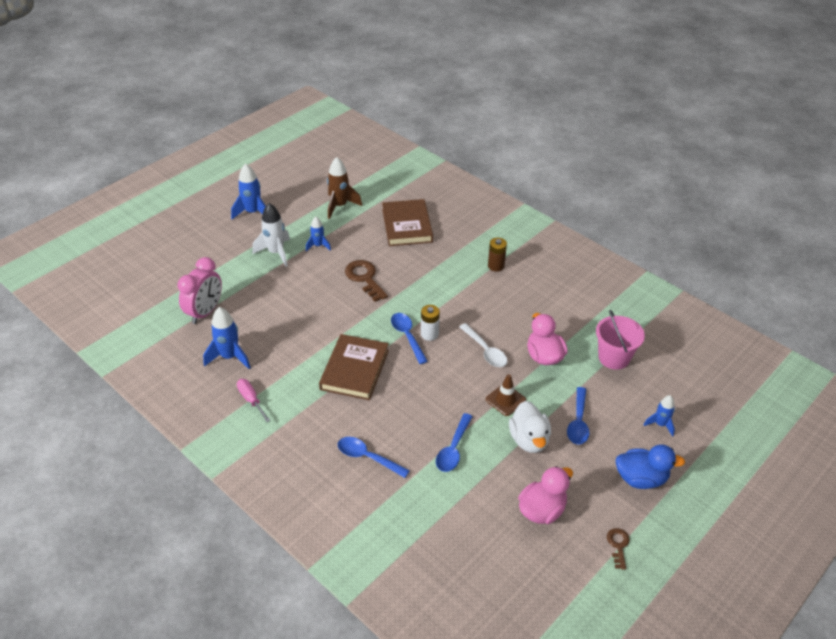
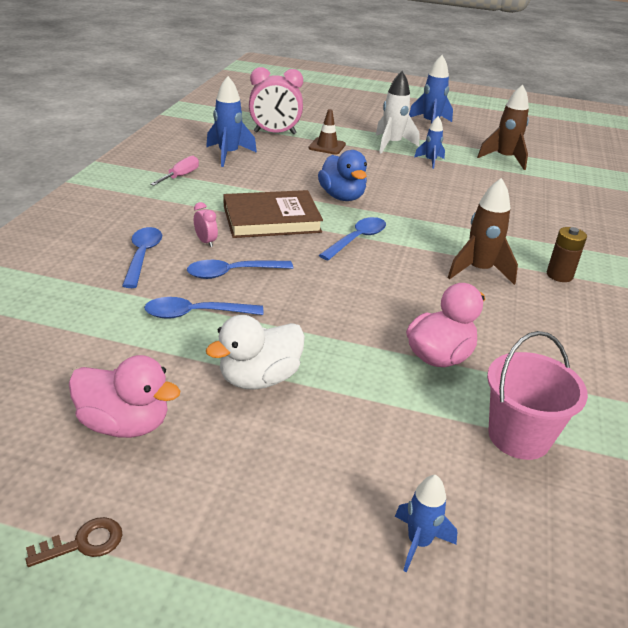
camera: 60 degrees right, 10 degrees down
(364, 278) = (417, 195): brown key -> none
(367, 416) = (206, 242): none -> pink clock
(407, 225) = (535, 200): brown book -> none
(429, 334) = (377, 253): white battery -> none
(473, 298) = (478, 271): none -> brown rocket
(485, 351) = (394, 301): white spoon -> none
(505, 400) = (319, 339): brown traffic cone -> brown traffic cone (327, 146)
(578, 422) = (336, 425): blue spoon -> blue spoon (232, 273)
(641, 478) = (262, 542): blue duck -> blue duck (342, 197)

